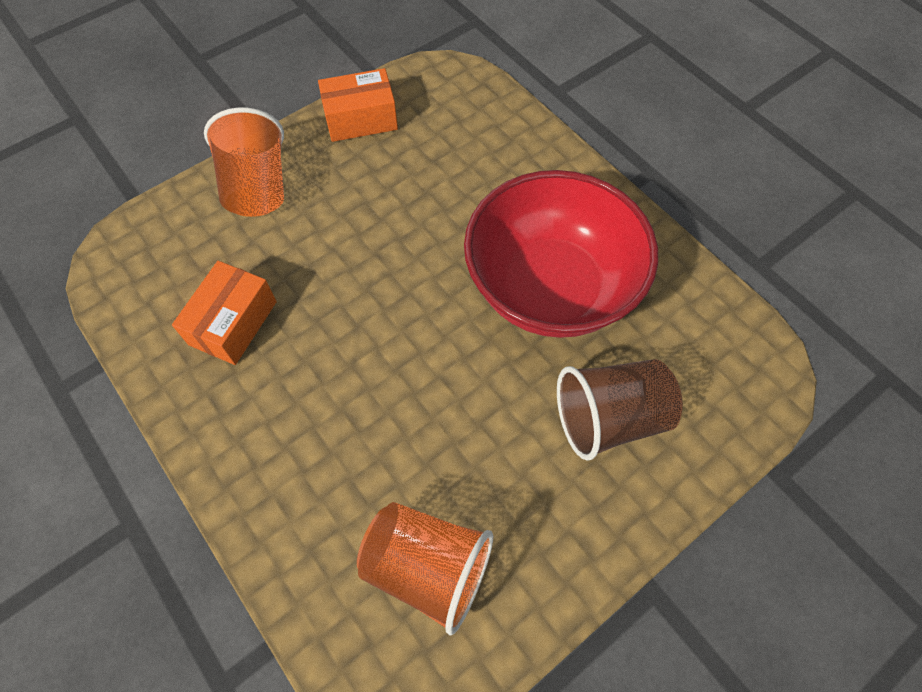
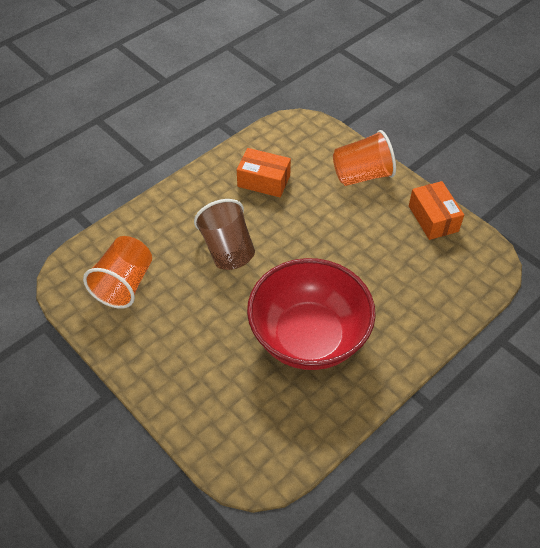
camera: 85 degrees right, 10 degrees down
(609, 418) = (214, 372): brown cup -> brown cup (227, 249)

